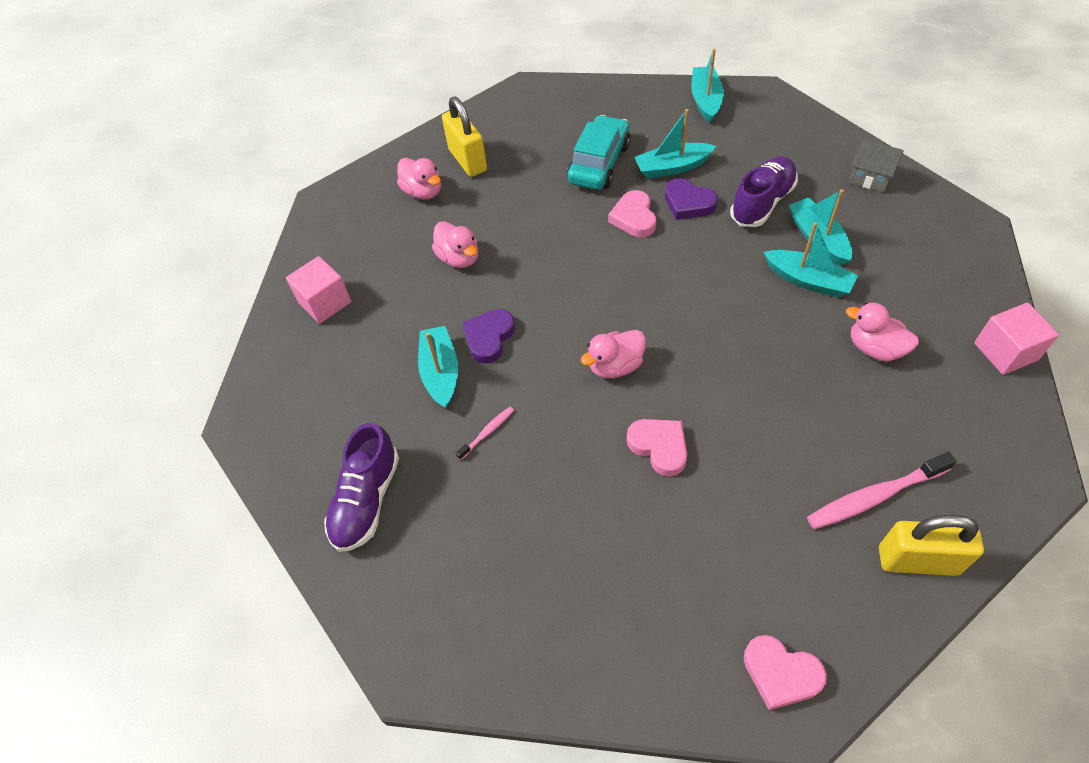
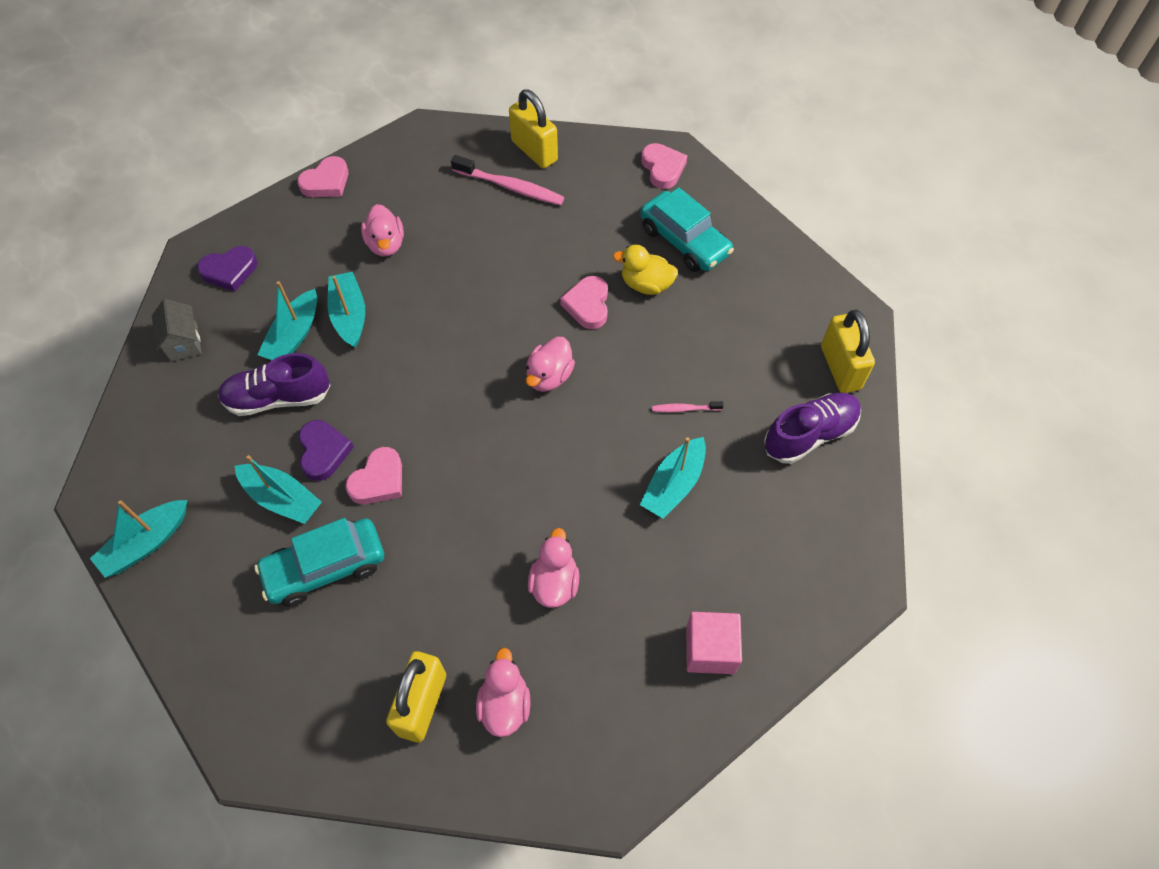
camera: 140 degrees left, 5 degrees up
(386, 591) = (840, 367): none -> yellow padlock
(489, 337) = (609, 480): purple heart -> purple heart (230, 271)
(615, 366) = (549, 376): pink duck -> pink duck turned 105 degrees clockwise
(636, 513) = (646, 284): none -> yellow duck
(656, 596) = (684, 241): none -> turquoise car
(1005, 351) = (326, 182): pink cube -> pink heart

